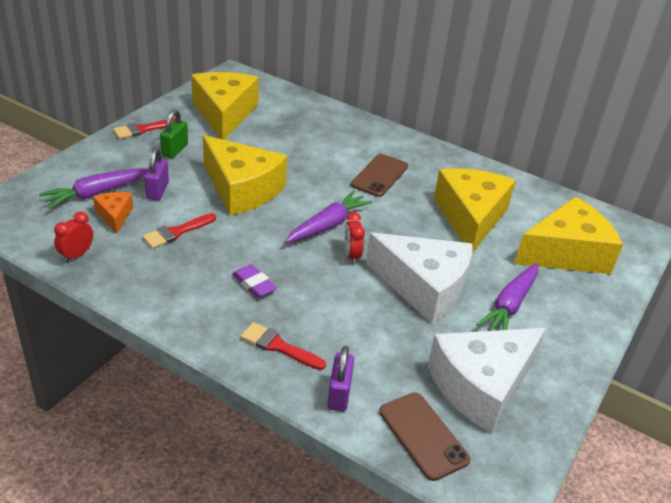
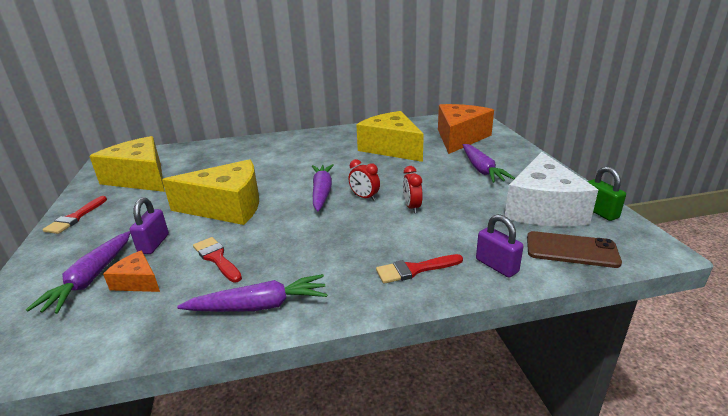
camera: 40 degrees left, 10 degrees down
(76, 255) = (141, 331): red clock -> red clock (412, 207)
(151, 290) = (259, 306): none -> purple carrot
(157, 190) = (154, 244): purple padlock -> purple padlock turned 45 degrees clockwise
(175, 150) = (129, 214): green padlock -> green padlock (599, 212)
(176, 232) = (216, 258): red brush -> red brush turned 135 degrees clockwise
(254, 284) = (333, 249): purple eraser -> none
(379, 176) = (308, 156): brown phone -> none
(424, 287) = (430, 187): white cheese -> none
(566, 253) = (459, 138): yellow cheese -> orange cheese

